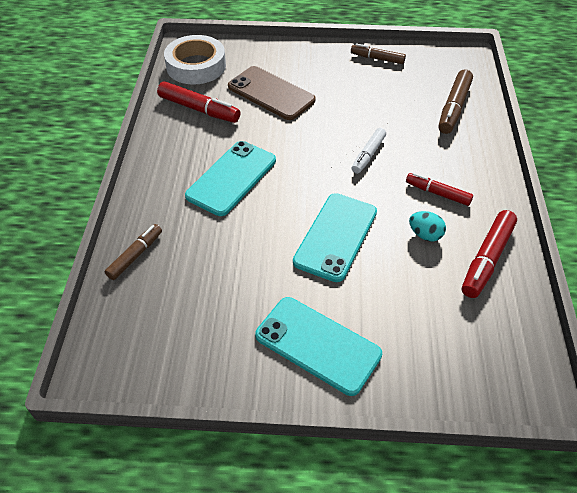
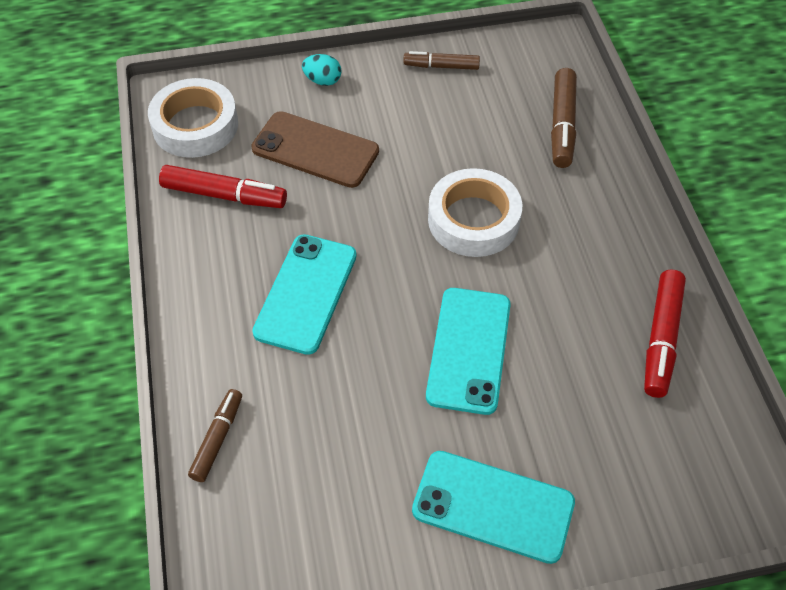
camera: 15 degrees left, 5 degrees up
(368, 155) = (473, 220): white marker -> white tape
(425, 235) = (578, 322): turquoise egg -> turquoise egg (322, 81)
(437, 193) = (577, 258): red marker -> none

